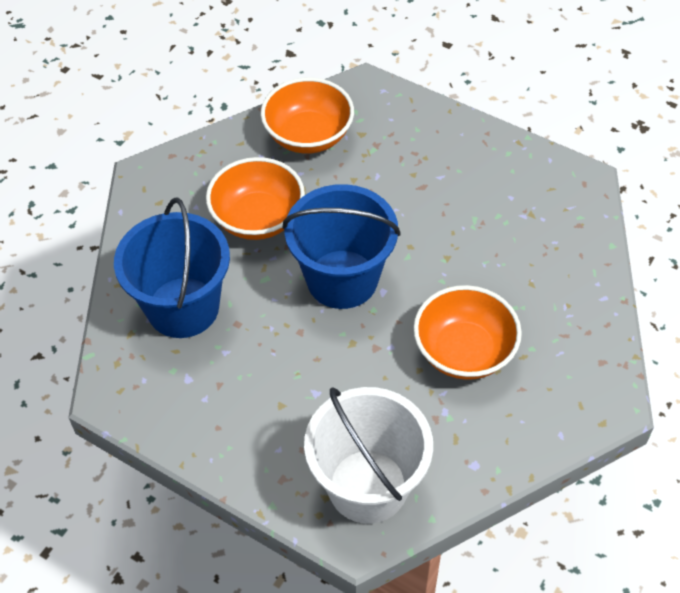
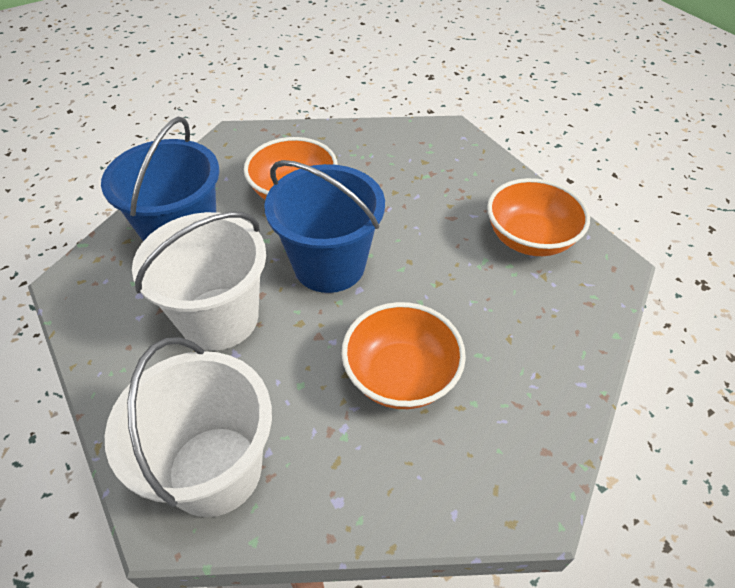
camera: 25 degrees right, 5 degrees down
(279, 368) = (219, 318): none -> white bucket
(308, 136) = (379, 149): orange bowl -> orange bowl (529, 239)

